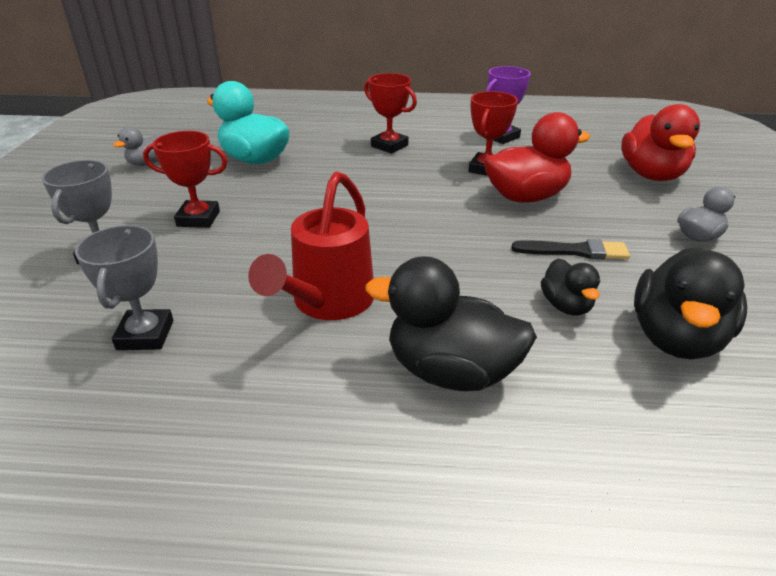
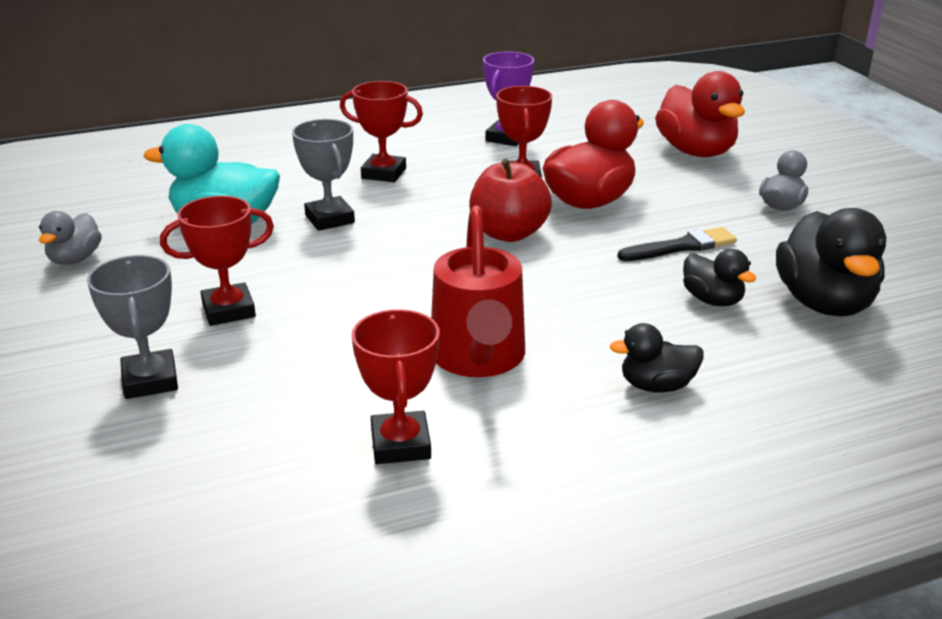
camera: 25 degrees left, 5 degrees down
(145, 335) = (306, 445): grey trophy -> grey trophy (329, 219)
(207, 356) = (401, 444): none -> red trophy
(440, 208) = (508, 233): none -> red apple
(451, 371) = (656, 386): black duck -> black duck, size x0.55

